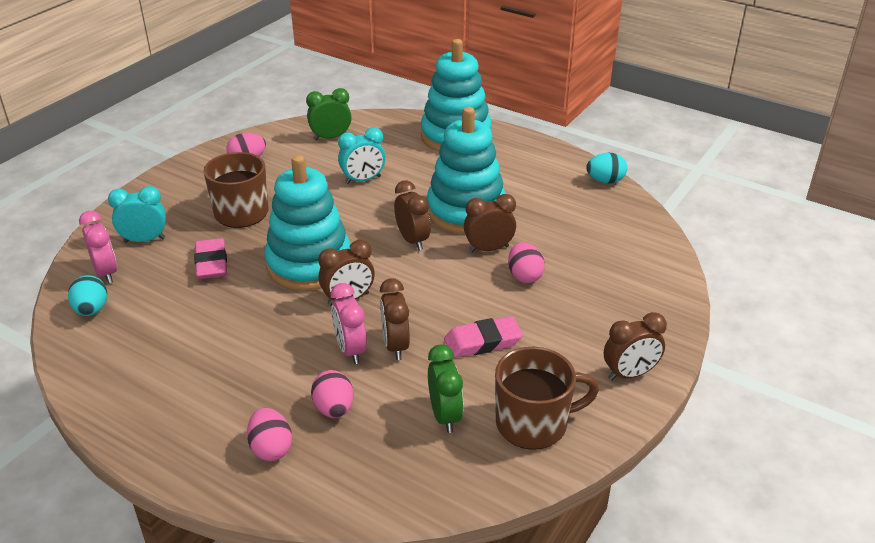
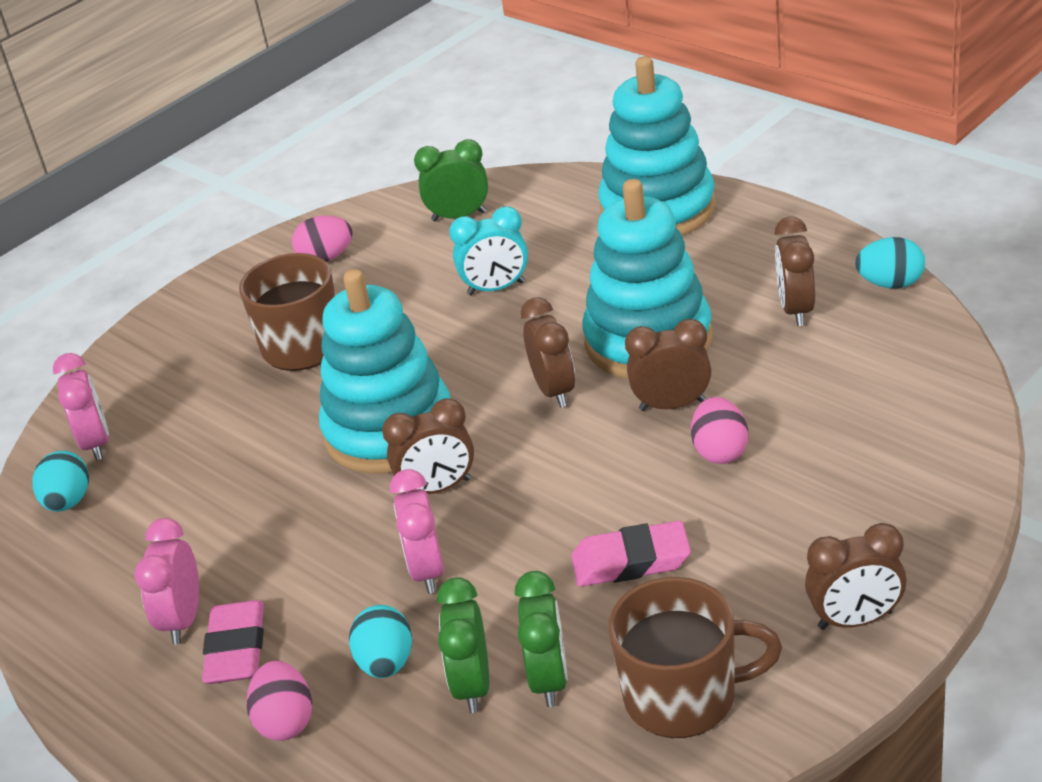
camera: 15 degrees right, 0 degrees up
(144, 240) = (157, 391): turquoise clock -> none
(187, 385) = (183, 620): none -> pink clock
(211, 263) = (247, 428): pink eraser -> pink eraser (236, 649)
(334, 409) = (386, 663): pink egg -> turquoise egg
(395, 346) = (495, 565): brown clock -> brown clock (796, 310)
(395, 421) = (472, 685): none -> green clock

